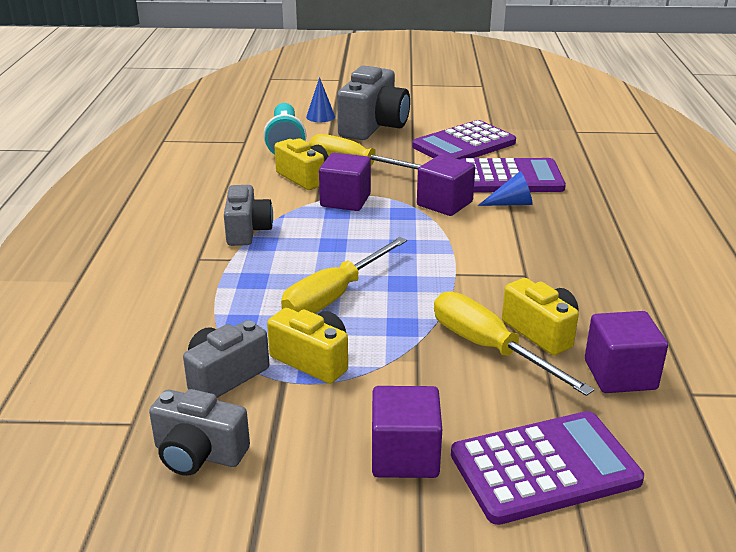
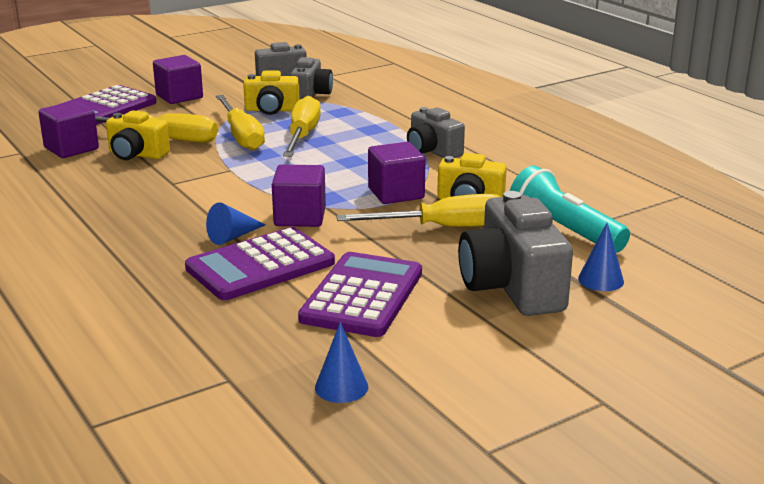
camera: 145 degrees right, 5 degrees down
(399, 321) = (241, 136): none -> yellow screwdriver
(521, 115) = (341, 387): none -> blue cone

